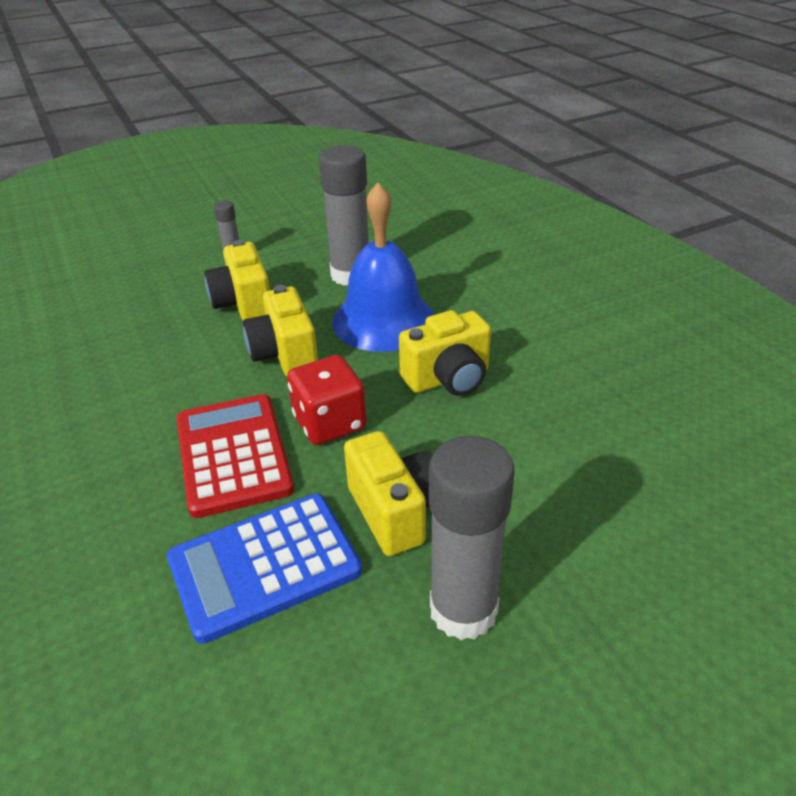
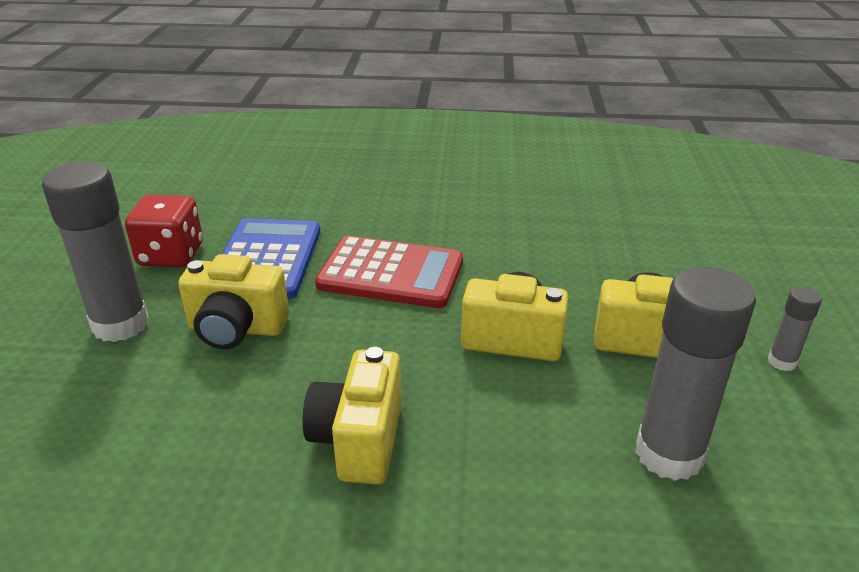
camera: 120 degrees right, 5 degrees down
(329, 423) = (376, 332): red dice -> red dice (171, 255)
(384, 320) = (523, 438): blue bell -> none

